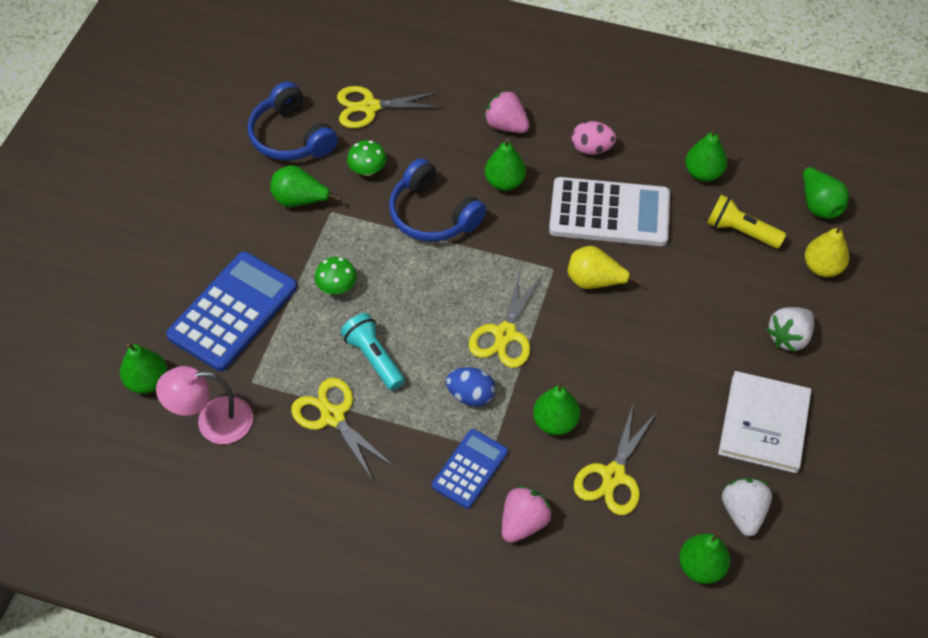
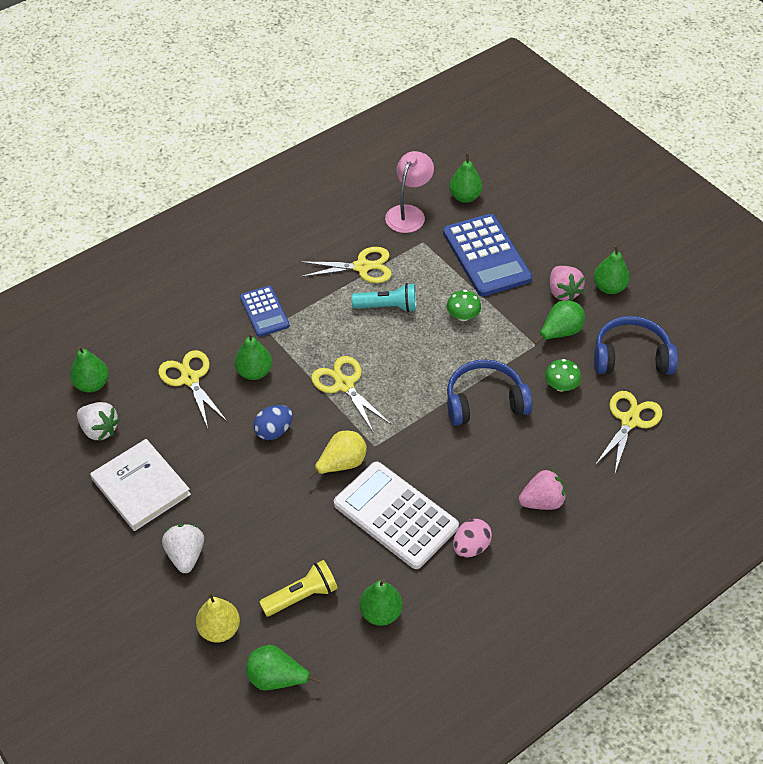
camera: 125 degrees right, 5 degrees down
(470, 395) = (314, 340): blue egg -> blue egg (274, 431)
(504, 182) = (481, 464): green pear -> green pear (609, 287)
(523, 522) = (205, 317): pink strawberry -> pink strawberry (563, 292)
(609, 213) = (395, 515): white calculator -> white calculator turned 90 degrees clockwise

